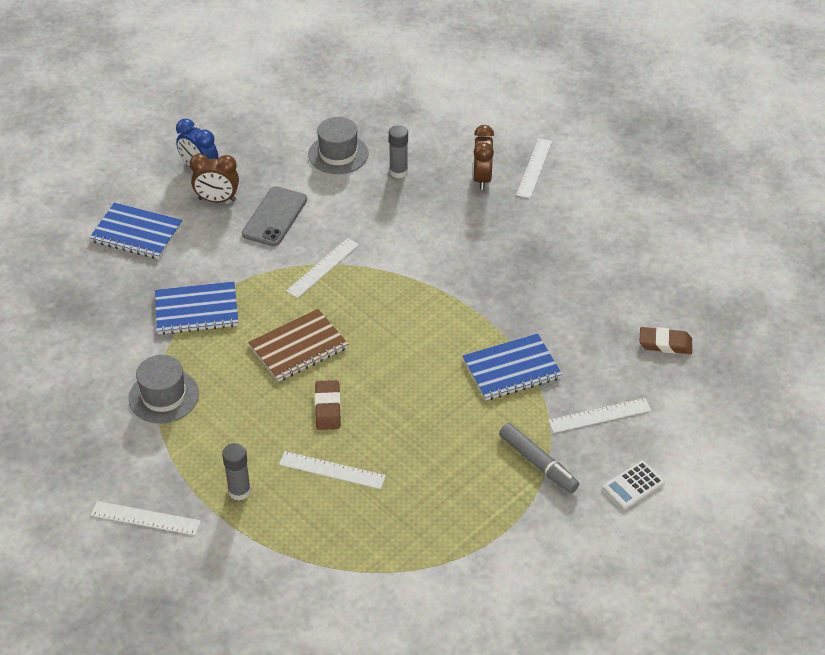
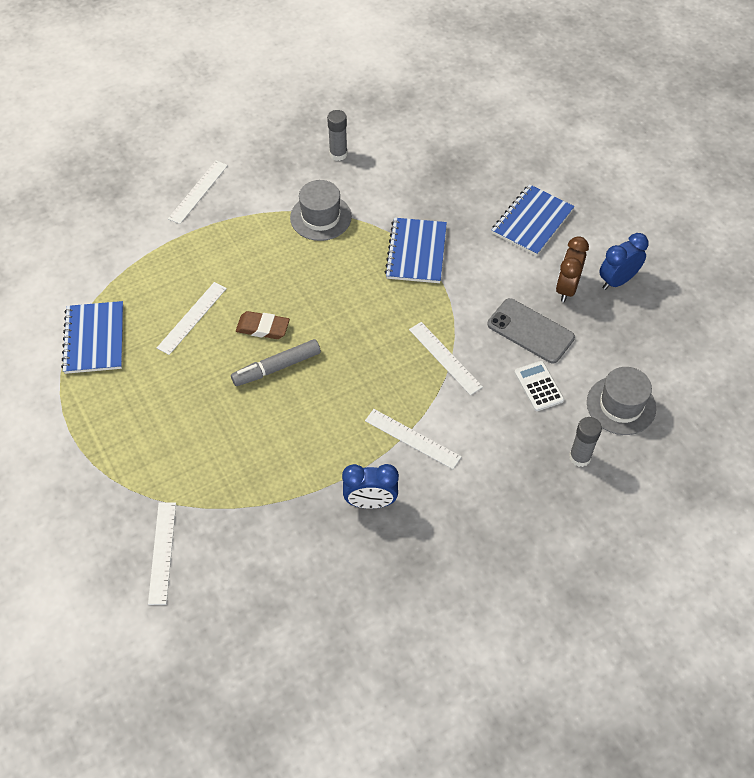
camera: 105 degrees right, 10 degrees up
(239, 491) = (198, 252): grey glue stick -> grey glue stick (338, 154)
(298, 347) = (344, 319): brown notebook -> none
(482, 179) = (551, 540): brown clock -> none
(491, 288) = (370, 502): none -> blue clock
(511, 369) = (253, 489): blue notebook -> blue notebook (94, 339)
(534, 168) = (559, 605): white ruler -> white ruler (412, 438)
(538, 463) = (129, 478): grey marker -> grey marker (276, 367)
(633, 486) = (66, 554): white calculator -> white calculator (538, 386)
(665, 343) = (232, 654): brown eraser -> none

